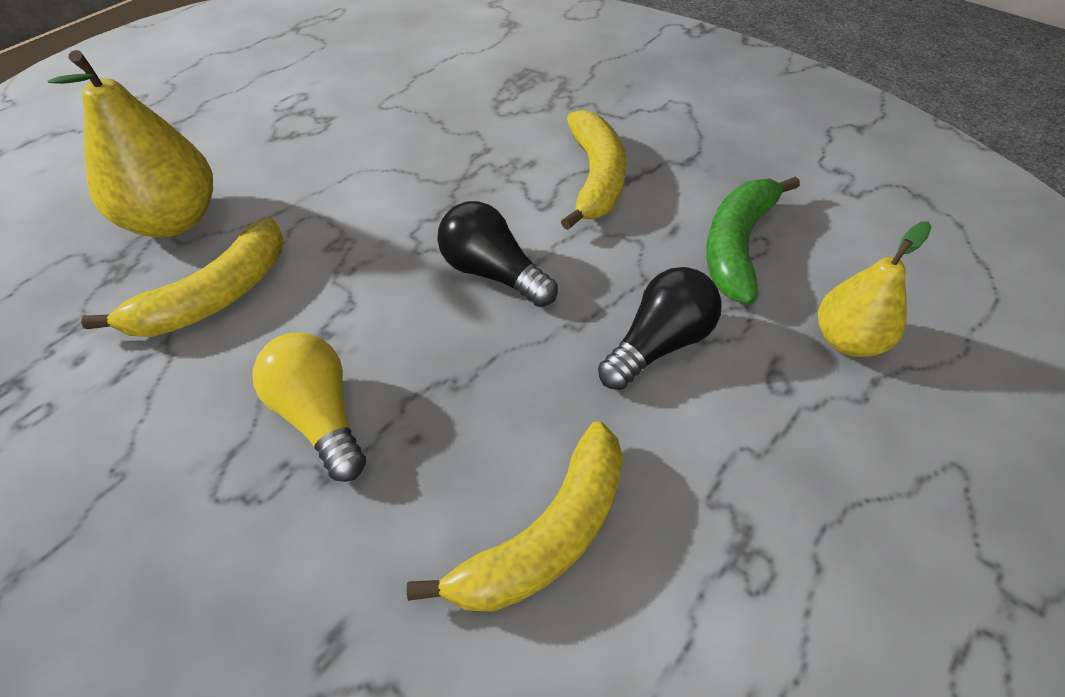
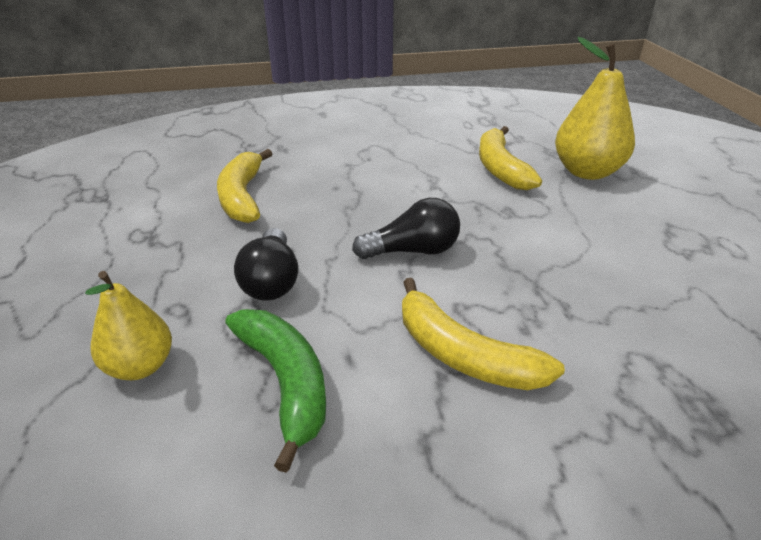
camera: 130 degrees right, 15 degrees down
(319, 416) = (382, 171): yellow light bulb -> none

